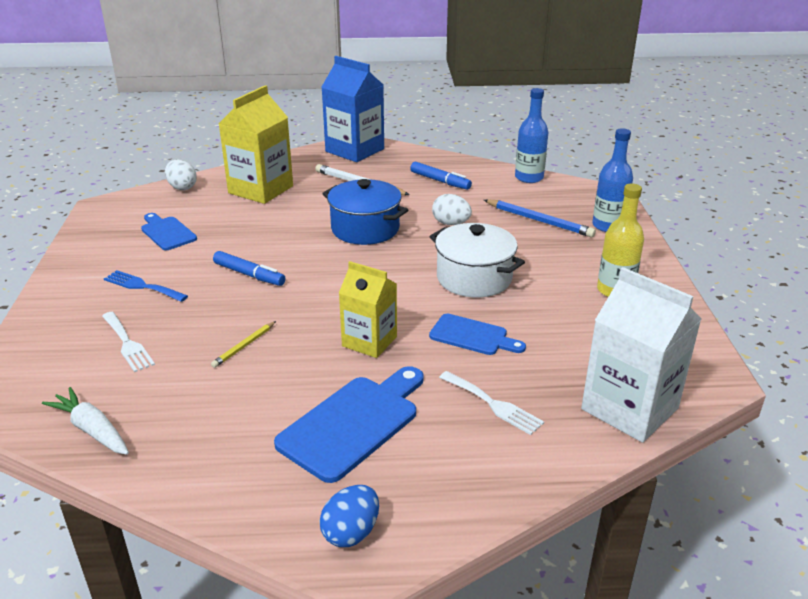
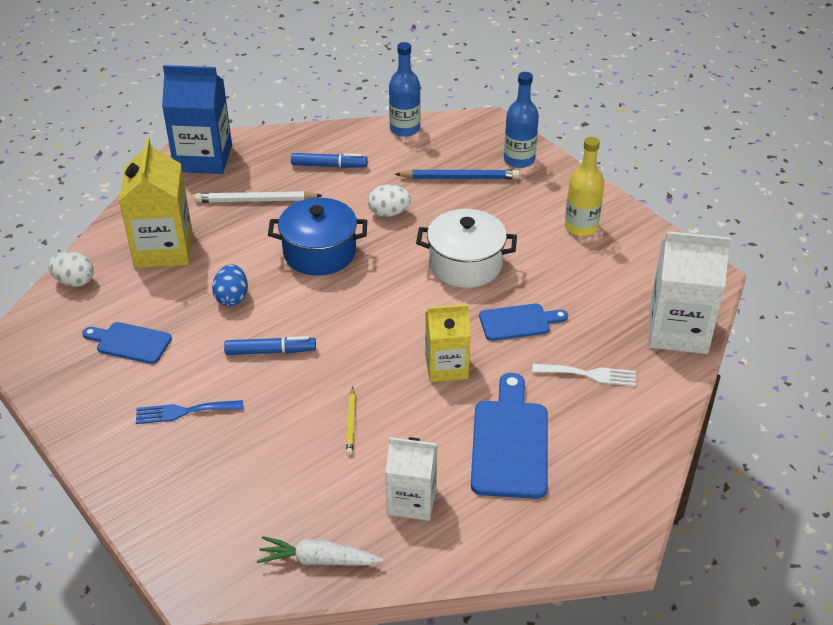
camera: 35 degrees left, 10 degrees up
(127, 344) = (246, 473): white fork -> none
(217, 425) = (412, 500): none -> white carton
(351, 532) = (594, 523): blue egg -> blue egg (232, 298)

